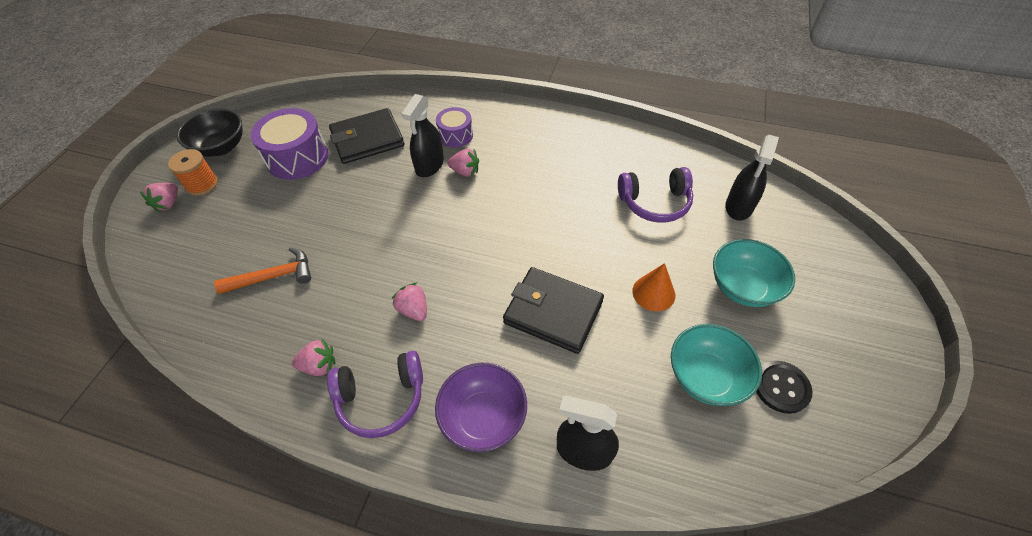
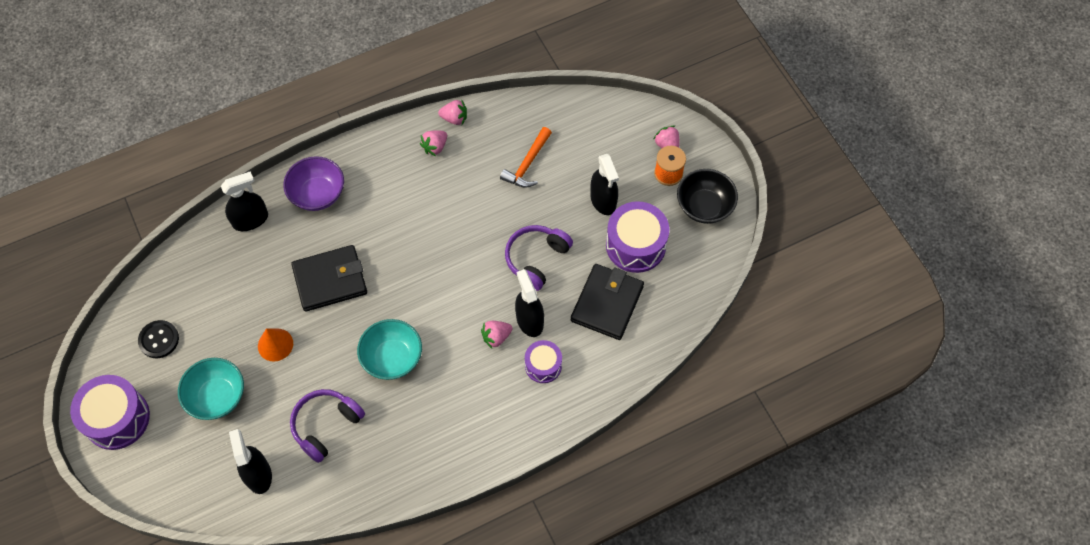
camera: 135 degrees right, 10 degrees up
(269, 202) = (603, 200): none -> black spray bottle
(381, 399) = (382, 160): purple headphones -> purple headphones (536, 259)
(413, 310) = (417, 214): pink strawberry -> pink strawberry (454, 118)
(706, 377) = (207, 312): turquoise bowl -> turquoise bowl (392, 358)
(866, 338) = (117, 418): none -> purple drum

